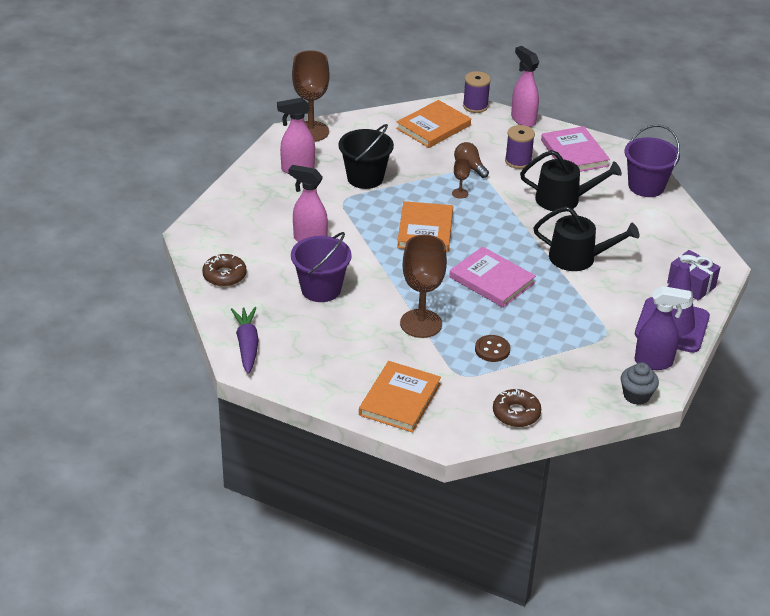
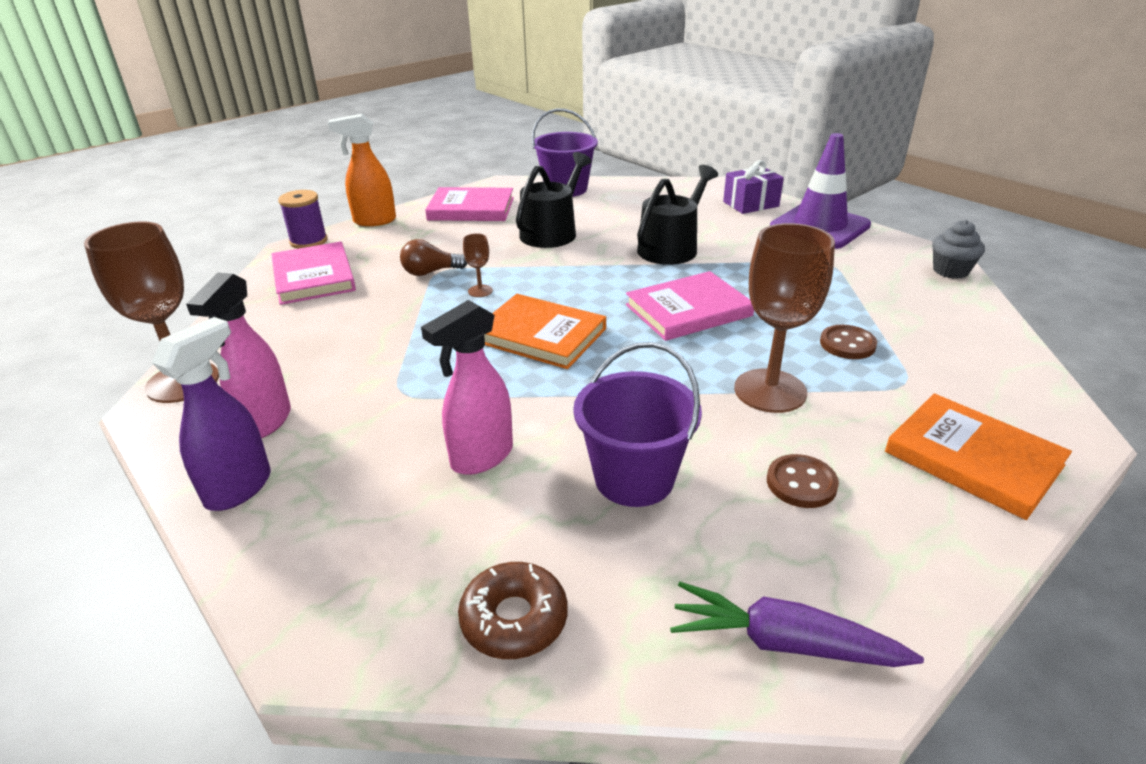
camera: 65 degrees left, 5 degrees down
(346, 342) = (801, 483): none -> brown button
(365, 178) = (366, 358): black bucket -> none
(433, 127) = (314, 277): orange book -> pink book
(516, 413) = (997, 357): brown donut -> none
(518, 161) = (452, 241): purple spool -> none
(523, 119) = (374, 221): pink spray bottle -> orange spray bottle
(654, 362) = (886, 249): purple spray bottle -> purple spray bottle (239, 488)

